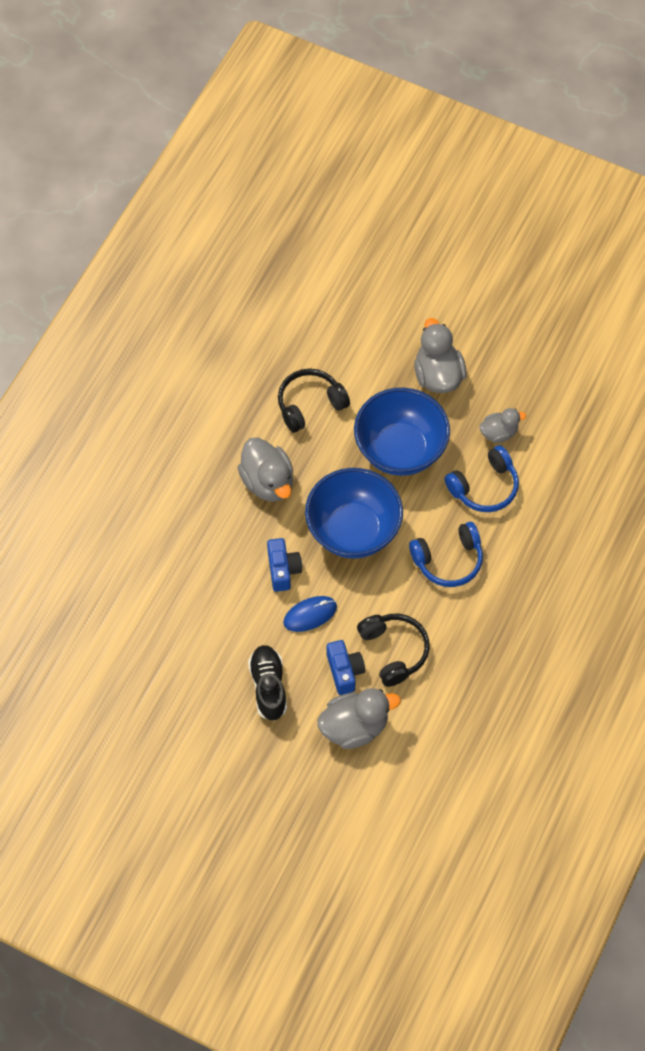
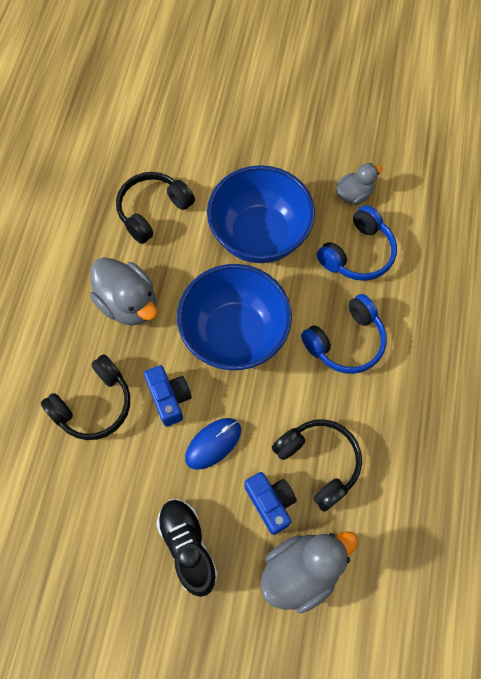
camera: 15 degrees left, 5 degrees up
(218, 559) = (94, 404): none -> black headphones
(438, 375) = (275, 152): grey duck -> none

